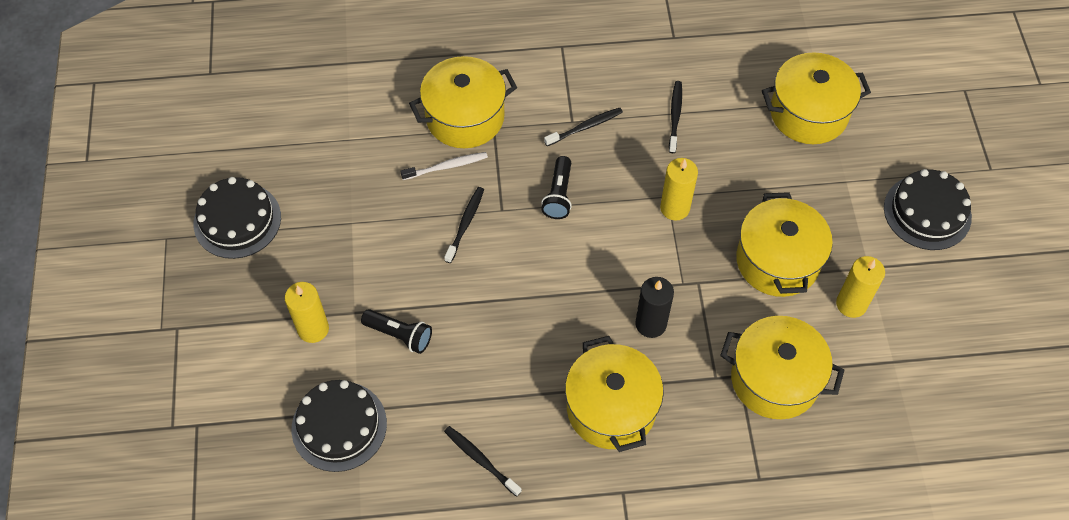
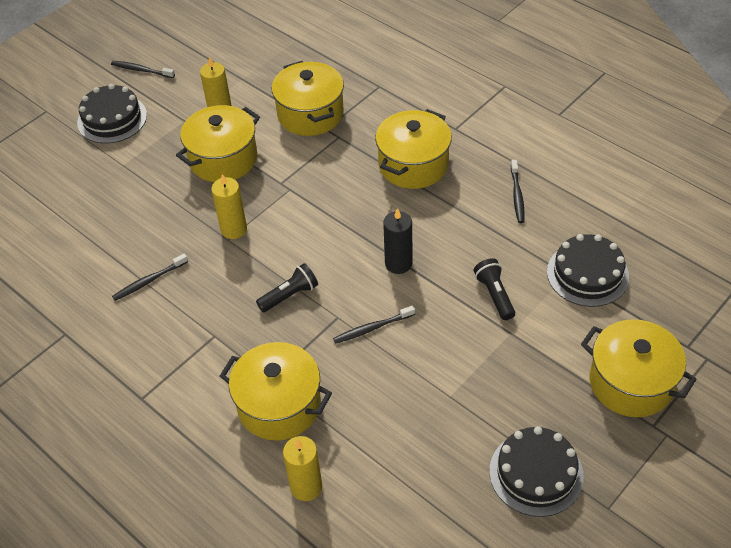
camera: 130 degrees left, 10 degrees down
(313, 329) = (550, 344): yellow candle -> yellow candle (306, 487)
(446, 166) = (337, 379): white toothbrush -> none
(585, 127) = (212, 324): black toothbrush -> black toothbrush (141, 70)
(651, 324) = (336, 184): black candle -> black candle (398, 263)
(808, 113) = (76, 214): yellow pot -> yellow pot (631, 383)

